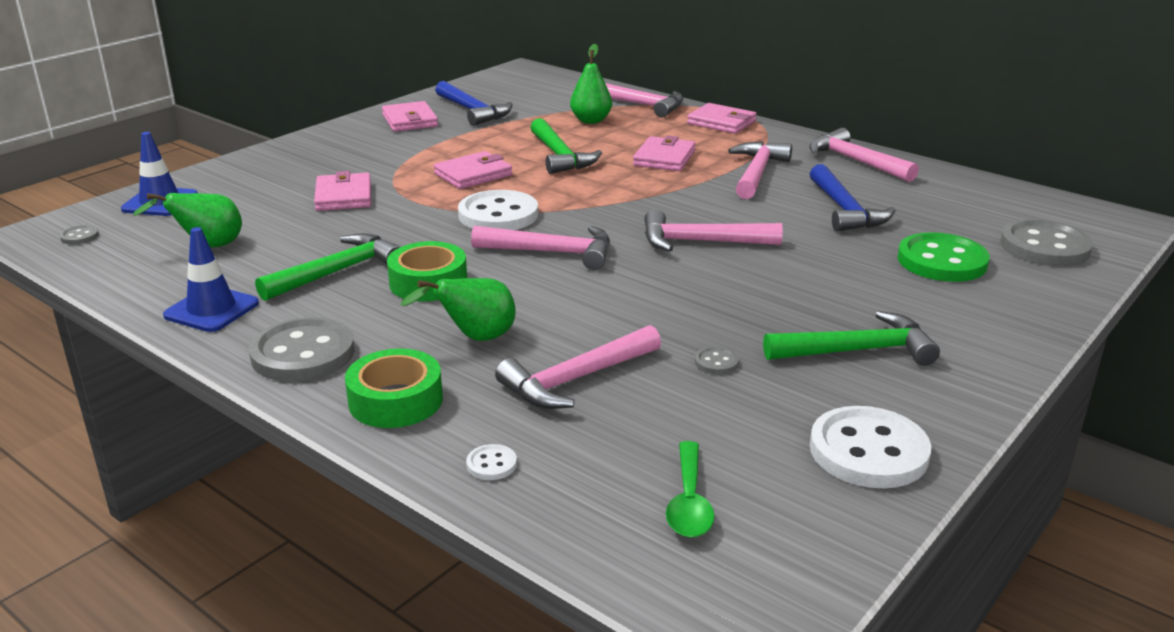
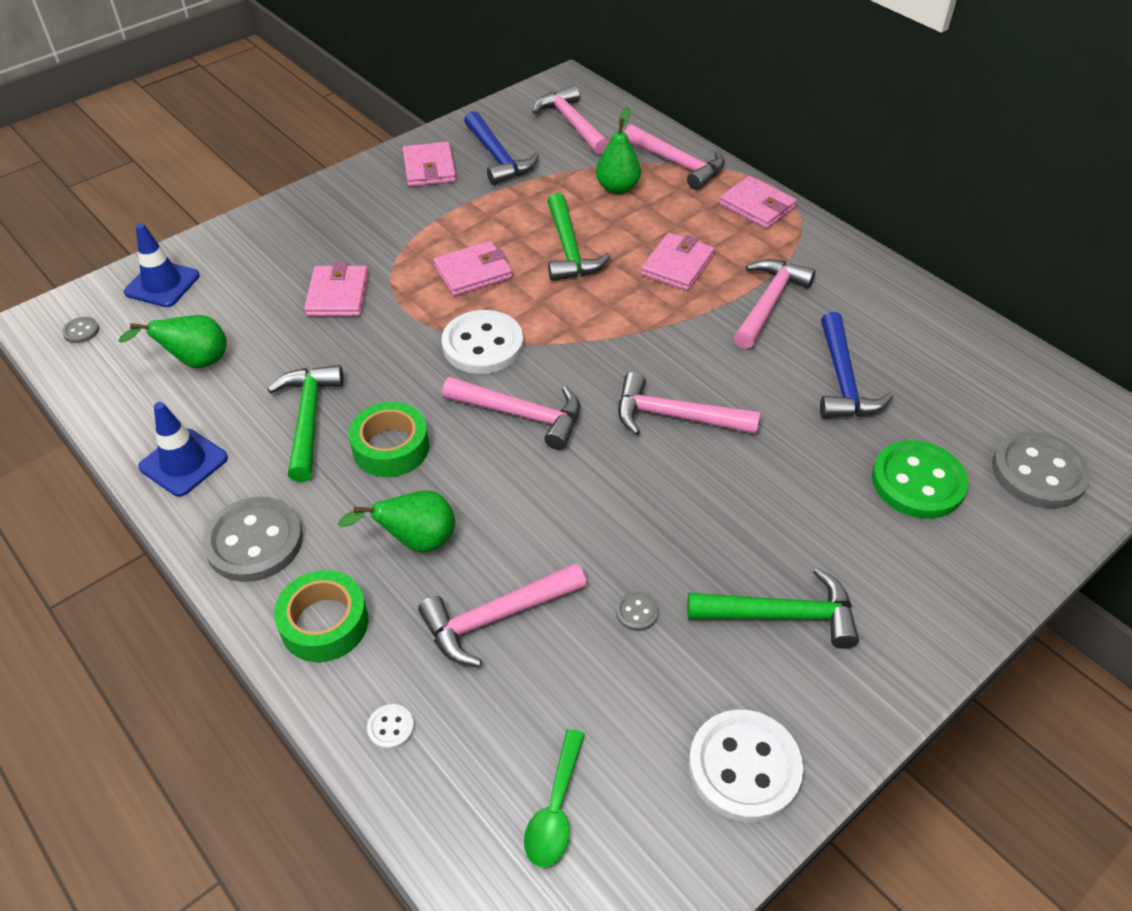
camera: 10 degrees right, 20 degrees up
(337, 272) = (308, 419): green hammer -> green hammer turned 60 degrees counterclockwise
(856, 161) = (883, 294): pink hammer -> pink hammer (572, 124)

